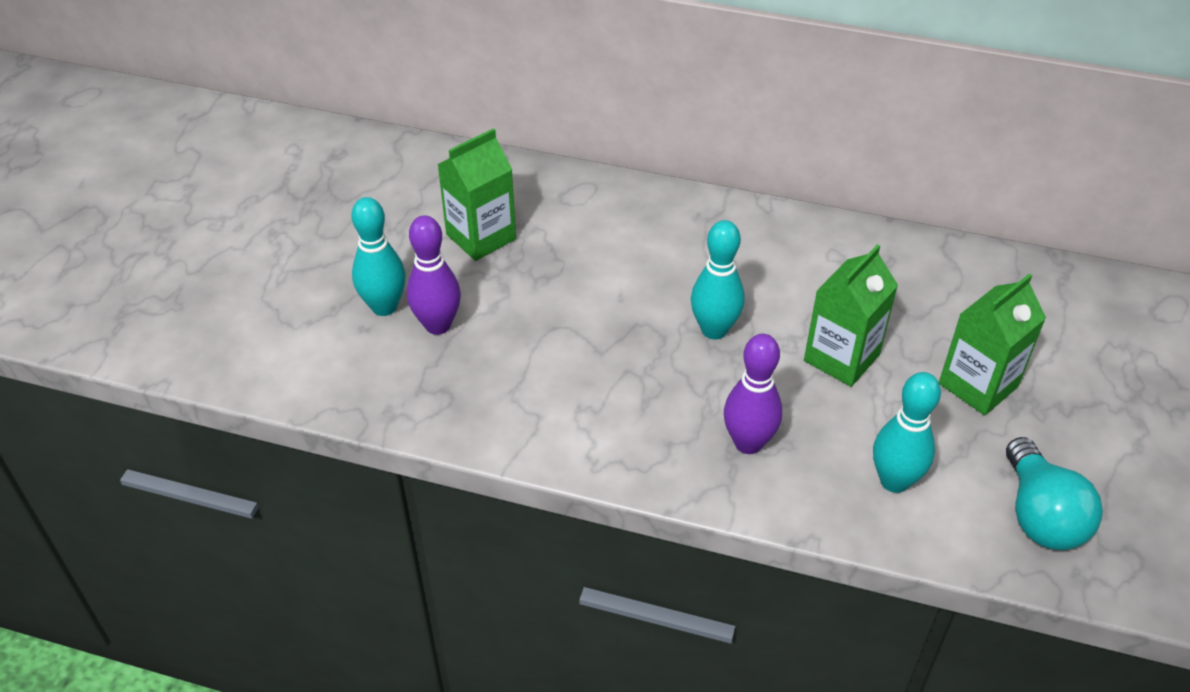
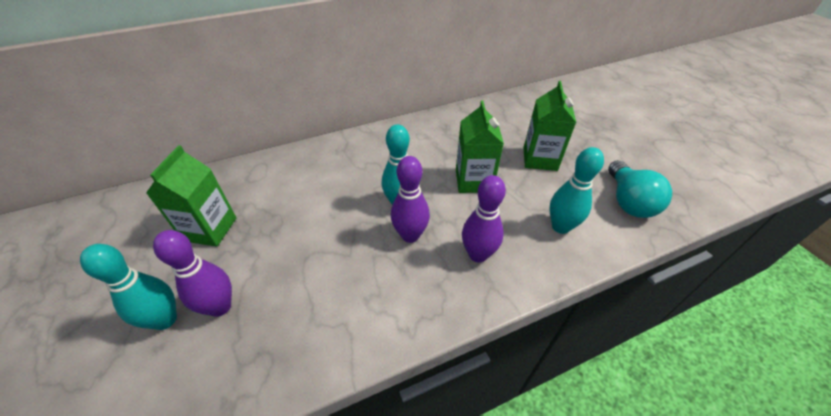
camera: 40 degrees left, 0 degrees up
(689, 373) = (410, 235): none -> purple bowling pin
(1040, 515) = (628, 201): turquoise light bulb -> turquoise light bulb turned 45 degrees clockwise

